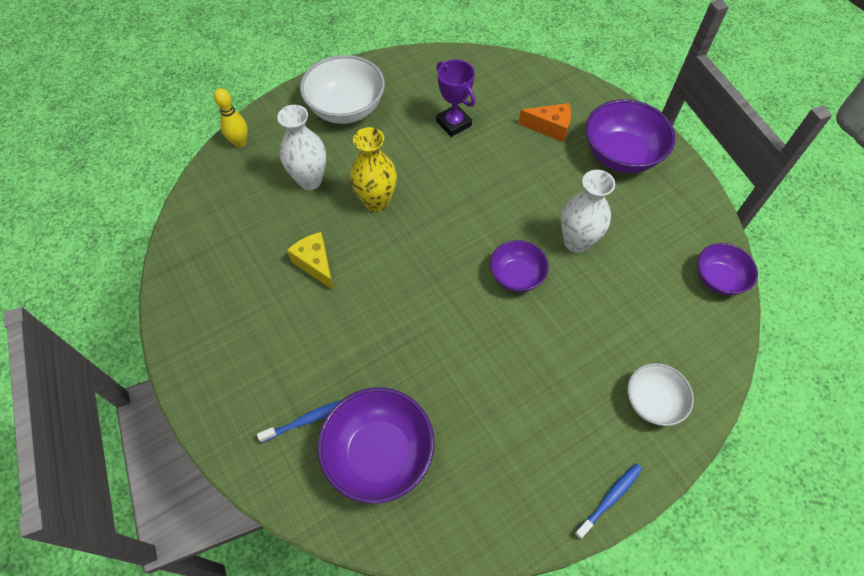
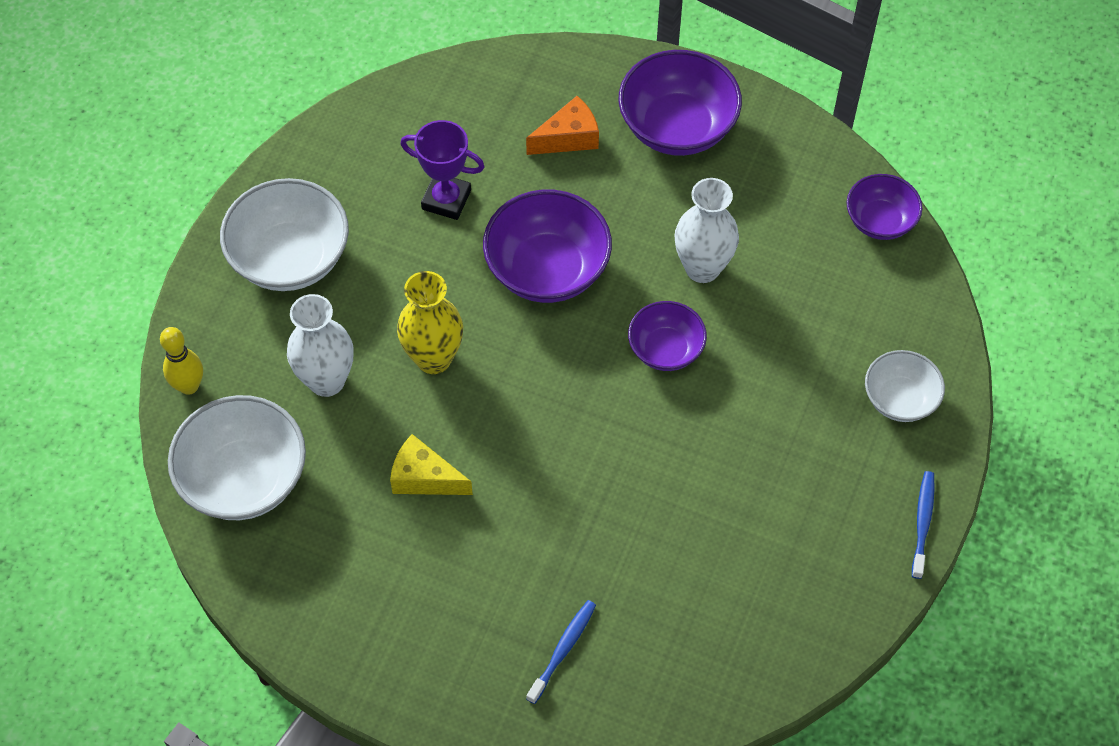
camera: 35 degrees left, 0 degrees up
(223, 205) = (244, 479): none -> white bowl
(379, 454) = (667, 632): purple bowl -> purple bowl (547, 269)

